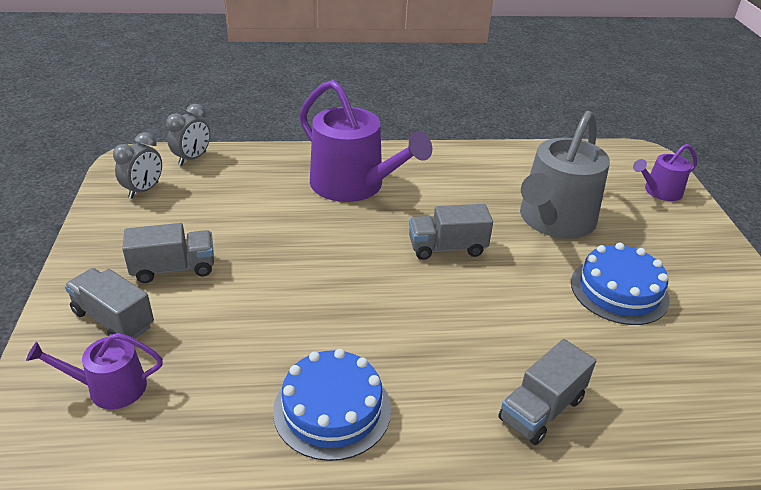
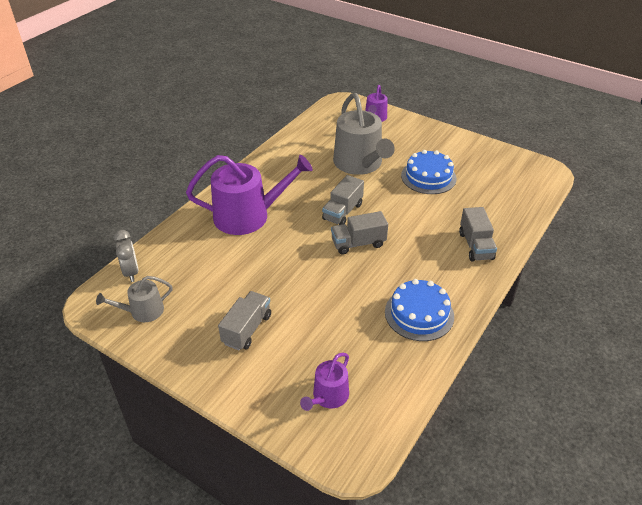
camera: 50 degrees left, 5 degrees up
(113, 319) = (269, 375): grey truck -> grey truck (358, 243)
(144, 190) = (142, 311): grey clock -> grey watering can

